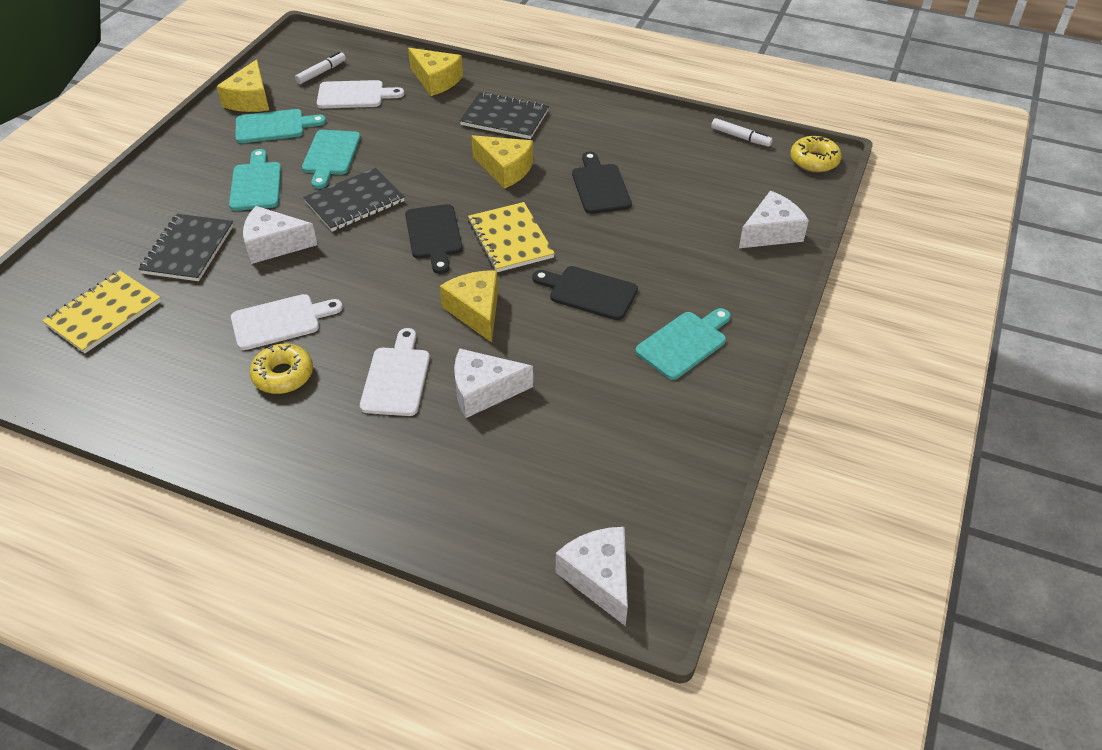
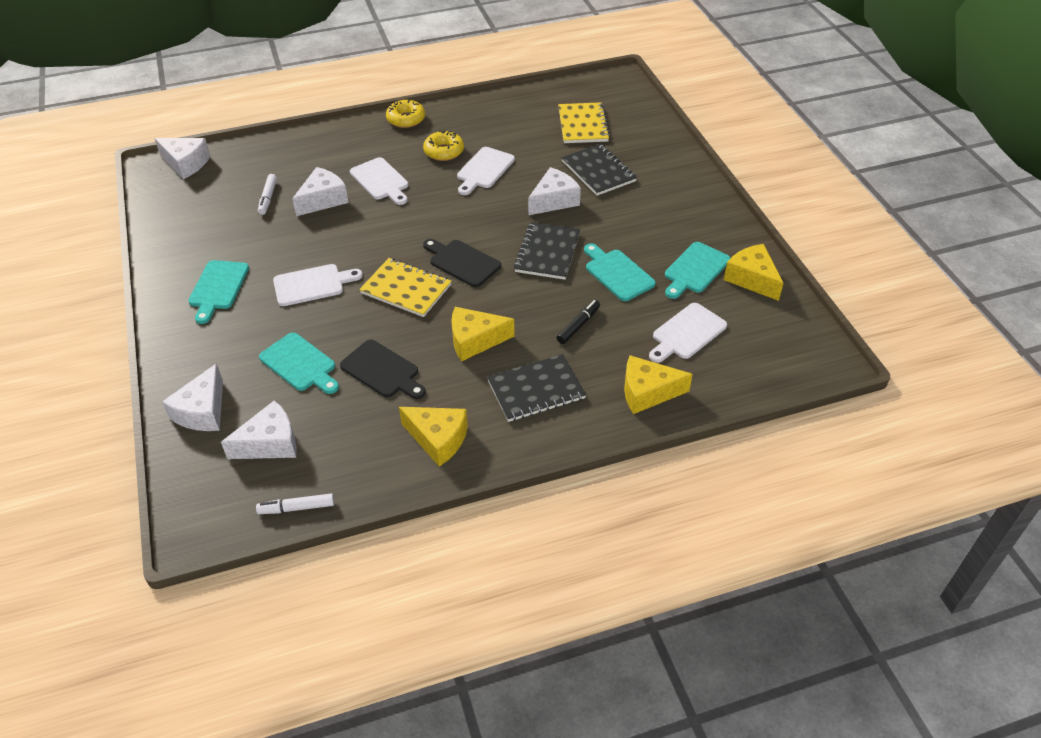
camera: 140 degrees right, 0 degrees up
(256, 184) = (630, 226): turquoise cutting board -> turquoise cutting board (300, 364)
(321, 72) = (749, 337): white marker -> white marker (268, 198)
(417, 138) = (578, 325): none -> black marker
(476, 311) = (375, 234): yellow cheese -> yellow cheese (438, 439)
(589, 292) = (312, 285): black cutting board -> white cutting board
(731, 183) = (270, 443): none -> white cheese
(814, 160) = (202, 523): yellow donut -> yellow donut (406, 119)

